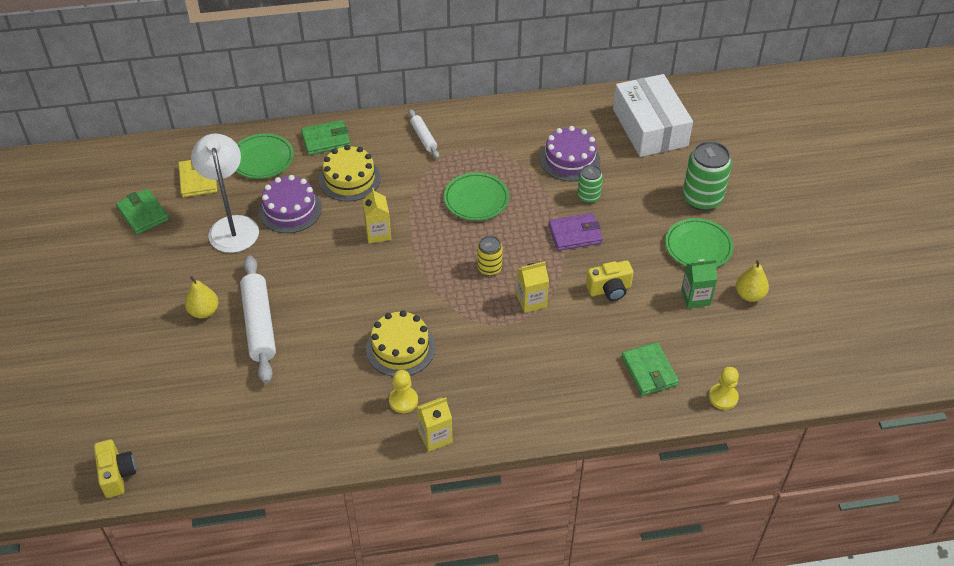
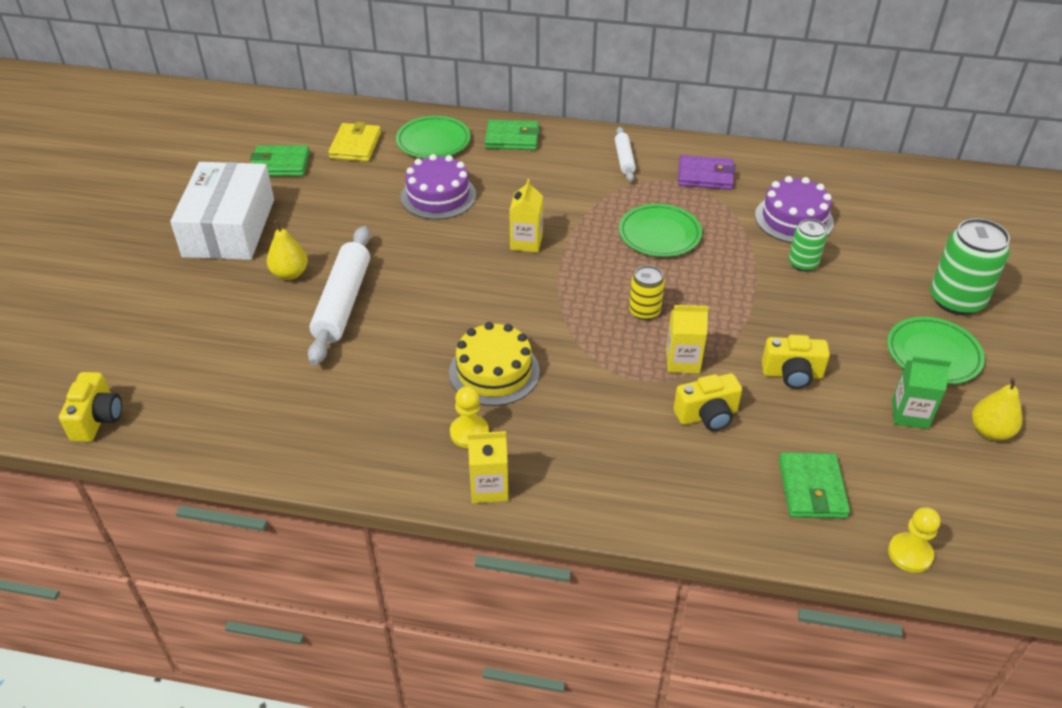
camera: 20 degrees right, 5 degrees down
(143, 214) = (280, 164): green wallet -> green wallet turned 75 degrees counterclockwise
(232, 226) = (367, 197): white lamp -> none
(349, 179) = (520, 181): yellow cake -> none
(563, 338) = (707, 415): none -> yellow camera
(575, 234) = (769, 300): purple wallet -> purple wallet (705, 176)
(650, 127) = (911, 207): white box -> white box (229, 228)

